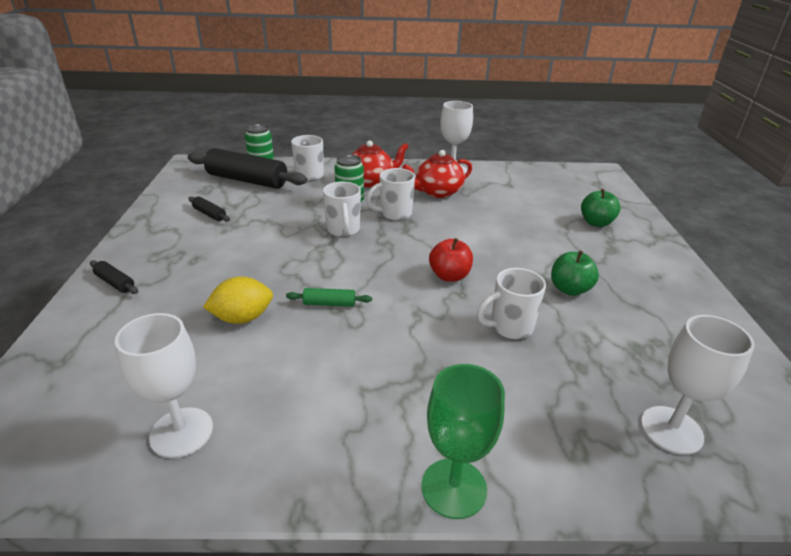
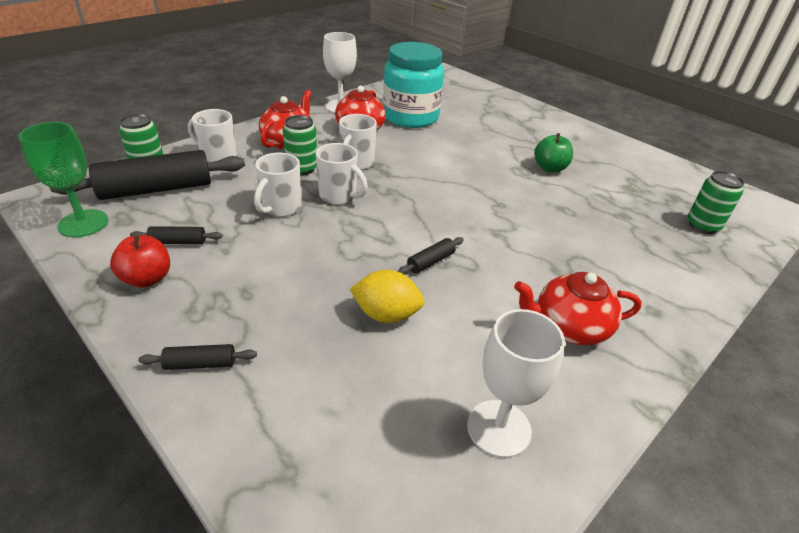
camera: 45 degrees left, 5 degrees up
(242, 318) = (386, 314): yellow lemon -> yellow lemon turned 75 degrees clockwise
(329, 303) = (431, 262): green rolling pin -> black rolling pin
(349, 412) = (569, 327): none -> red teapot
(449, 276) = (473, 195): red apple -> red apple (147, 279)
(453, 488) = (680, 327): green goblet -> green goblet (83, 223)
(500, 197) = (410, 117): none -> turquoise jar
(510, 327) = (559, 211): white mug -> white mug (280, 208)
(596, 223) = (496, 113): green apple -> none
(671, 430) = (702, 226): white goblet -> green can

